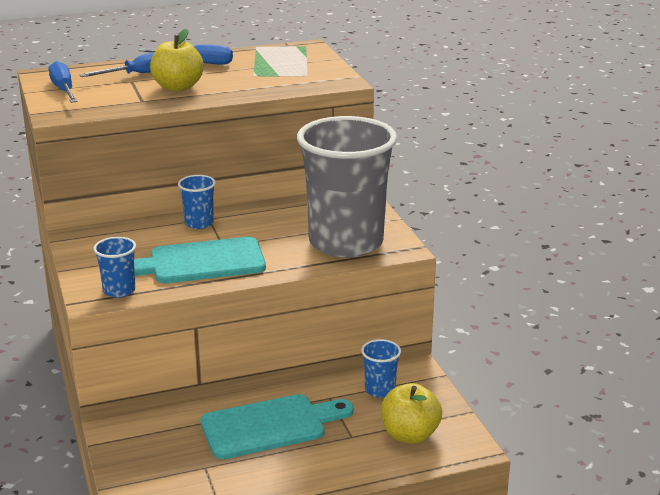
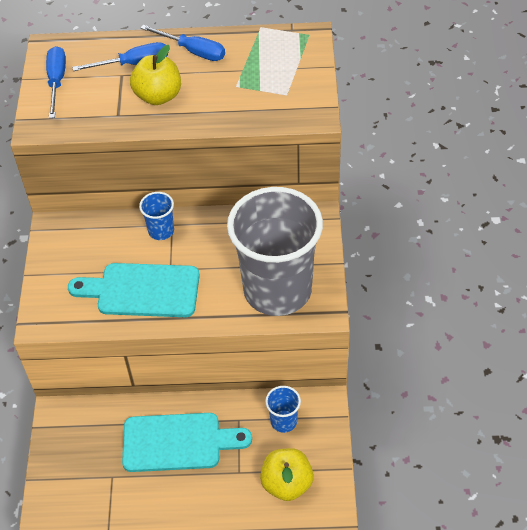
camera: 20 degrees right, 25 degrees up
(119, 290) = (64, 315): blue cup -> none

